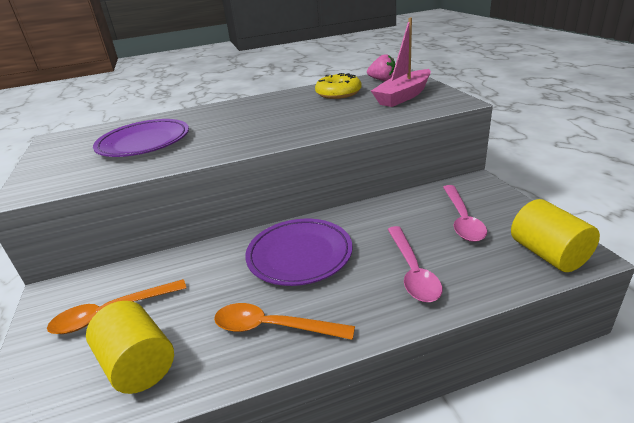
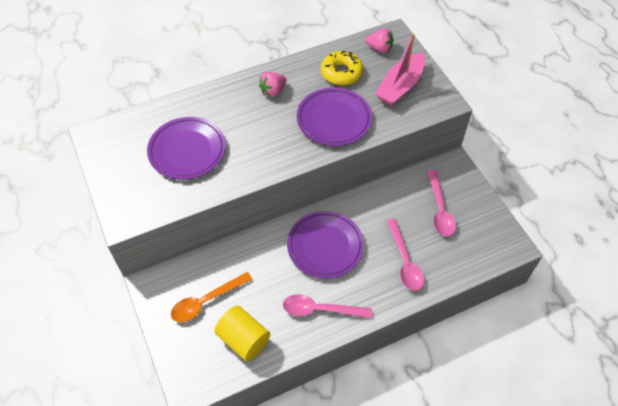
camera: 10 degrees left, 25 degrees up
(261, 106) = (273, 91): none -> pink strawberry
(273, 327) = (320, 309): orange spoon -> pink spoon
(322, 117) = (334, 119): none -> purple plate
(548, 254) = (492, 245): yellow cylinder -> none

